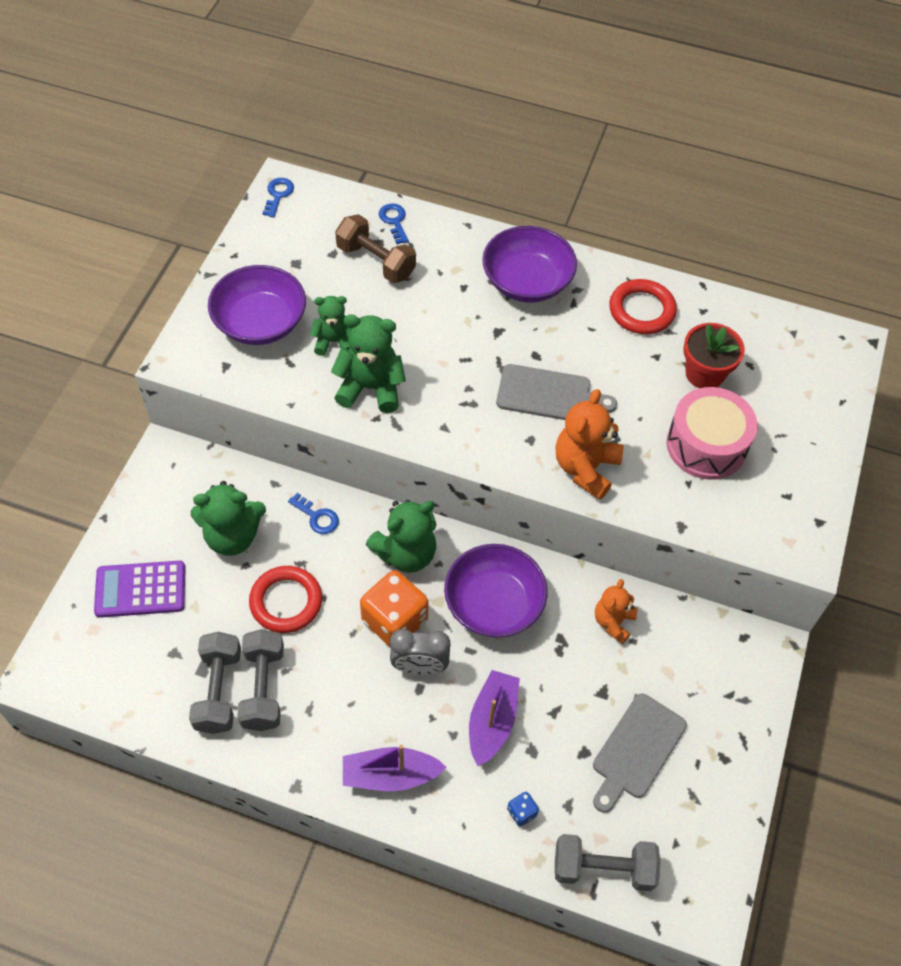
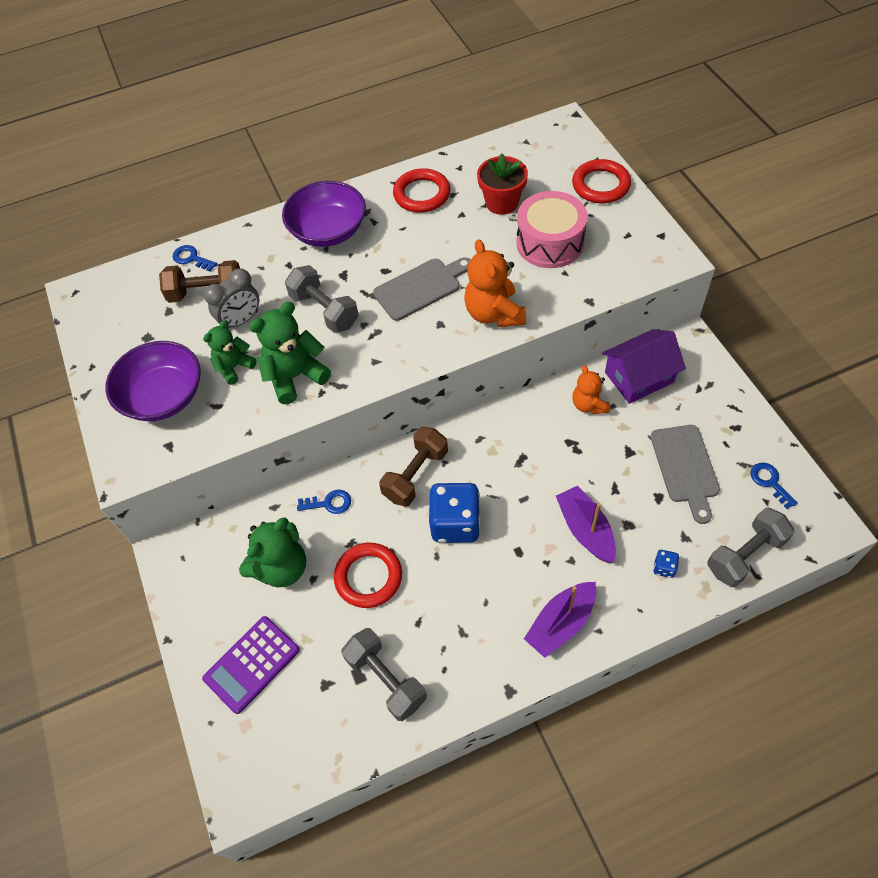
camera: 35 degrees left, 0 degrees up
(263, 688) = (415, 648): grey dumbbell -> grey dumbbell (324, 310)
(278, 195) = (82, 302): blue key -> blue key (770, 482)
(394, 621) = (455, 523): orange dice -> blue dice
(406, 553) = (416, 475): green teddy bear -> brown dumbbell
(419, 667) = (503, 538): grey clock -> grey clock (241, 321)
(493, 604) = (506, 457): purple bowl -> none
(686, 637) = (639, 377): none -> purple house
(816, 429) = (601, 185): none -> red ring

